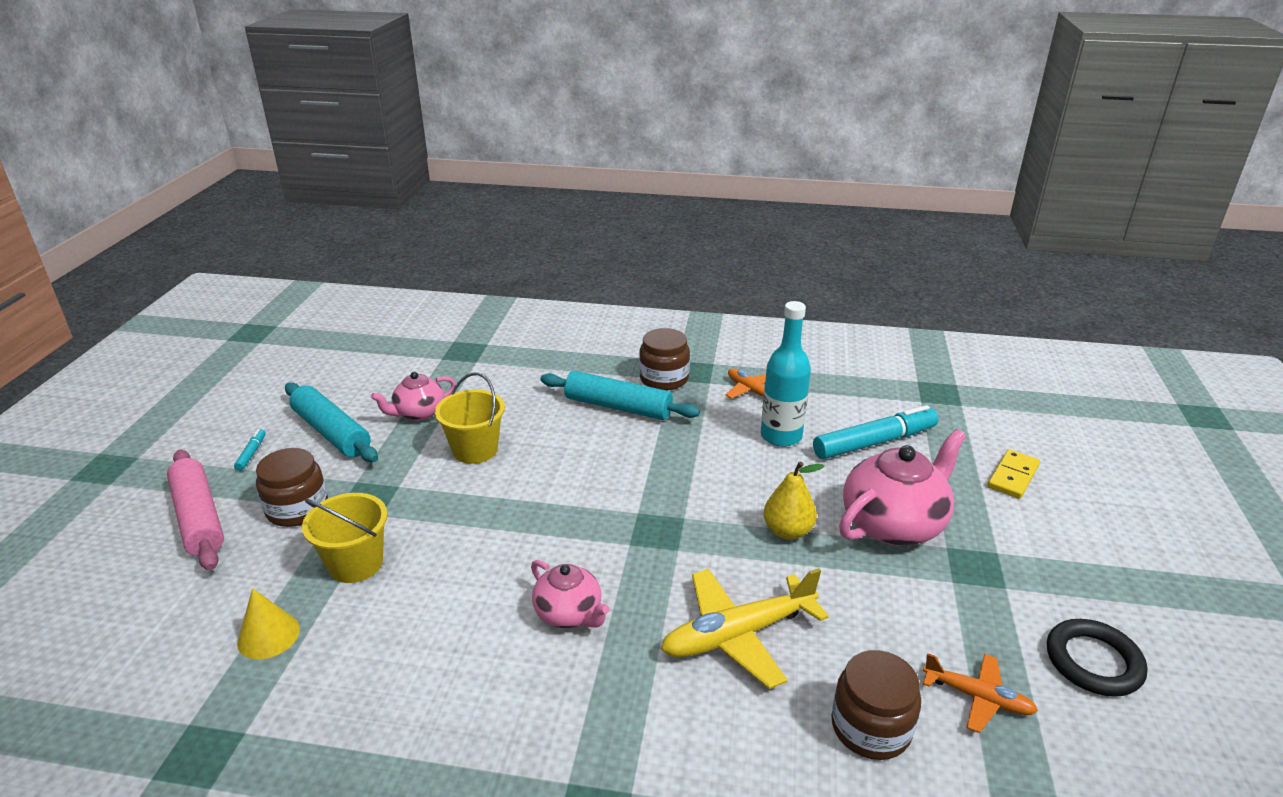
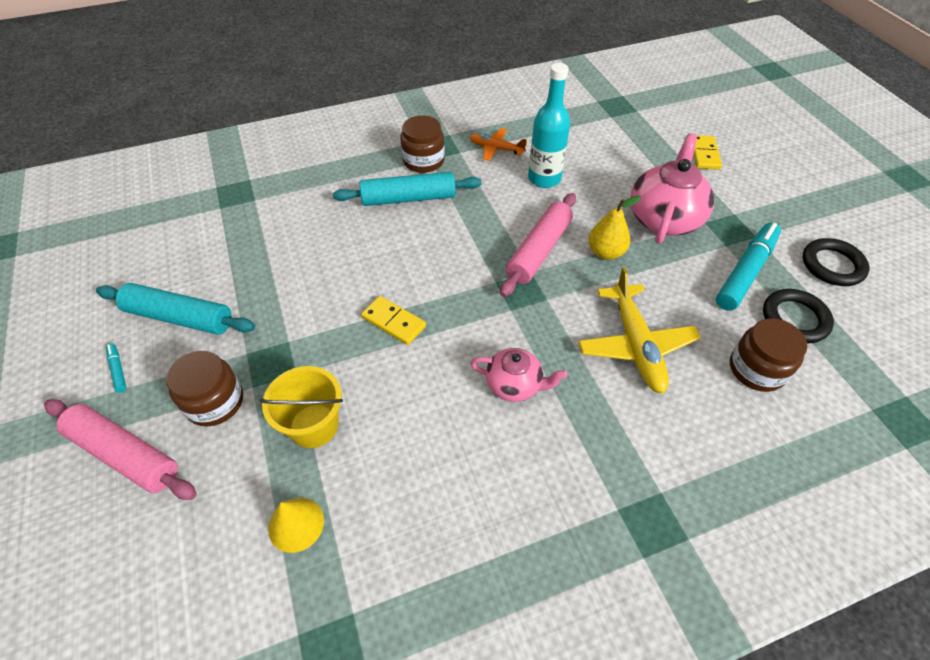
camera: 30 degrees left, 20 degrees up
(419, 413) = (246, 267): pink teapot -> none
(475, 450) = (325, 281): yellow bucket -> none
(504, 508) = (393, 322): none -> yellow domino
(711, 501) = (538, 250): none -> pink rolling pin
(738, 635) = (635, 345): yellow plane -> yellow plane turned 45 degrees counterclockwise
(874, 442) = (607, 160): turquoise marker -> turquoise marker (745, 272)
(977, 697) = (794, 319): orange plane -> black ring

